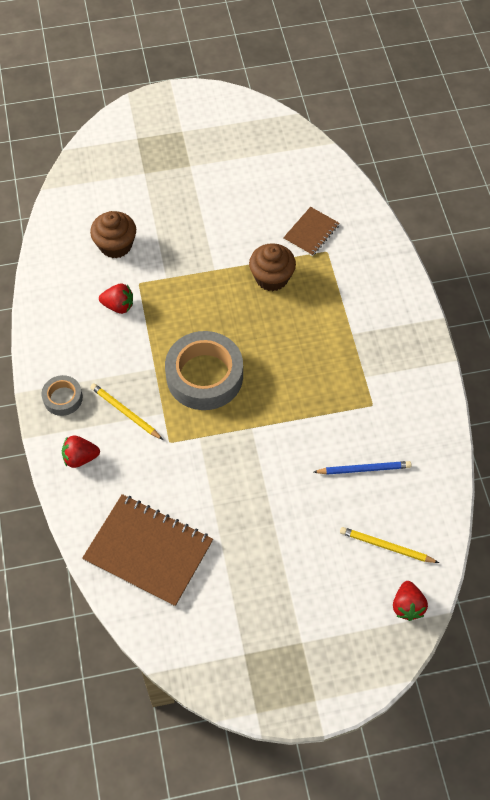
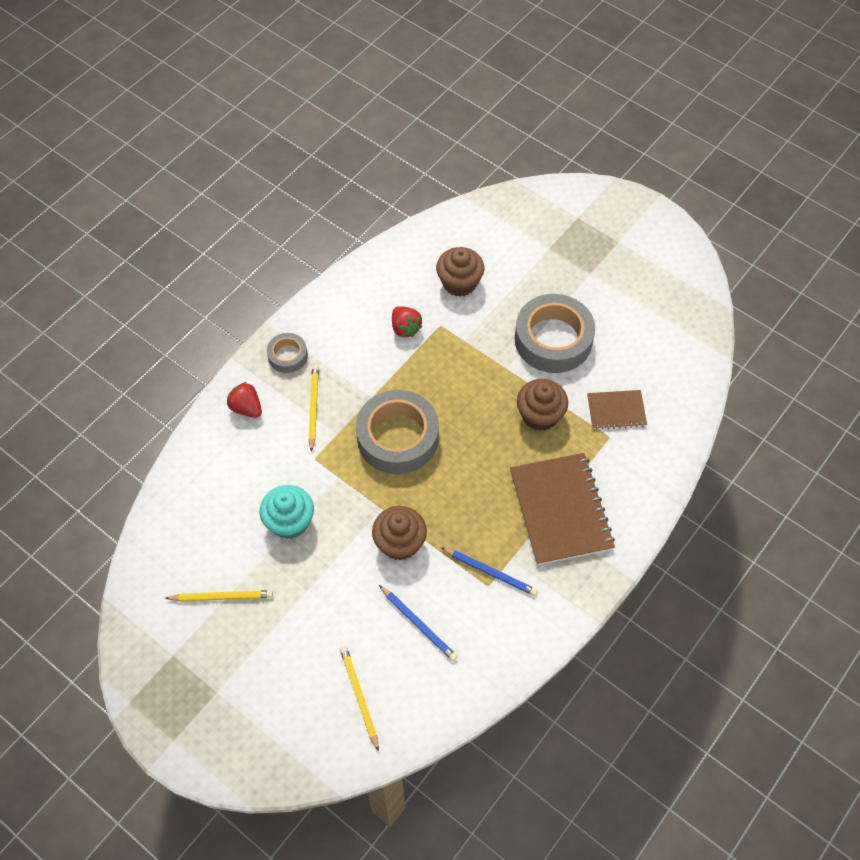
camera: 50 degrees right, 0 degrees up
(148, 551) = (206, 517): brown notebook -> brown notebook (560, 510)
(206, 495) = (289, 521): none -> turquoise cupcake
(220, 226) = (553, 339): none -> grey tape
(226, 585) = (221, 597): none -> yellow pencil
(290, 435) = (400, 543): none -> brown cupcake
(363, 396) = (490, 572): none -> blue pencil
(407, 606) = (317, 754): red strawberry -> none

